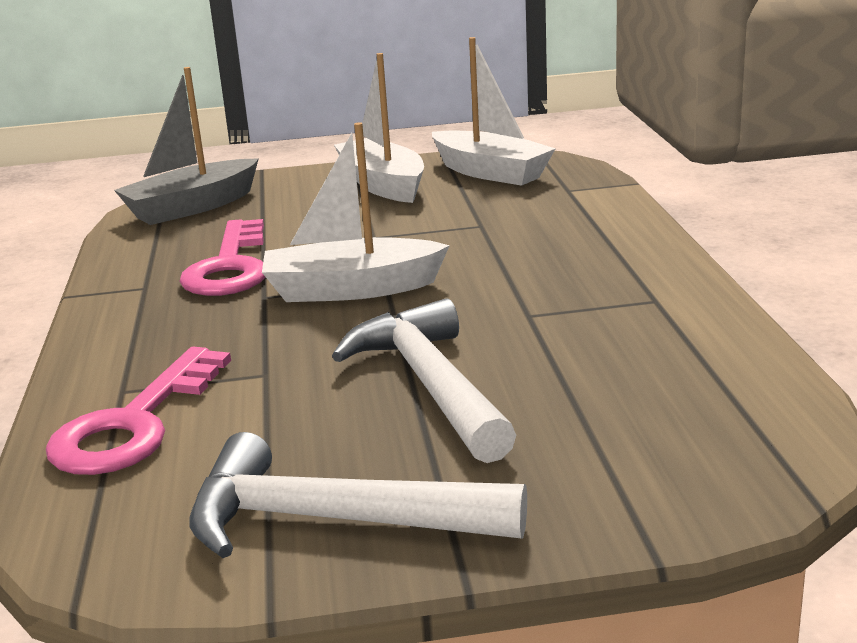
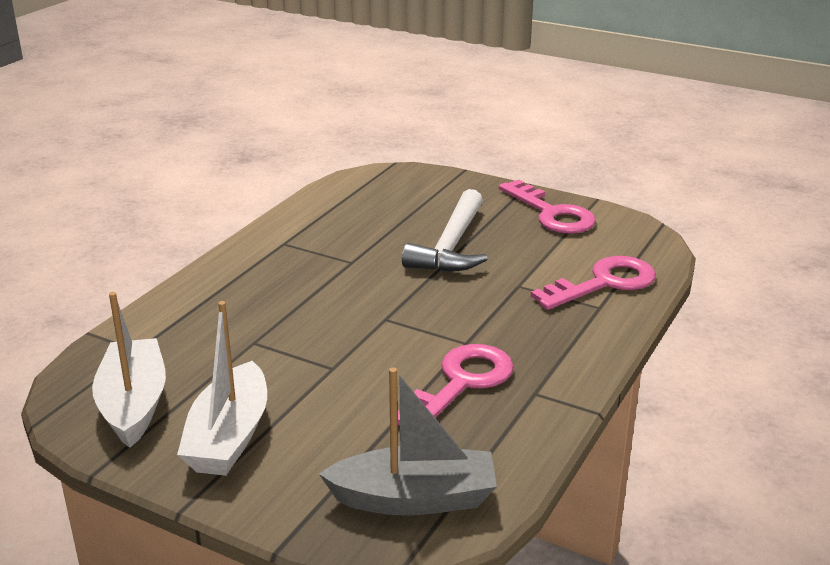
camera: 145 degrees left, 5 degrees up
(334, 521) = (551, 214): white hammer -> pink key
(351, 289) = (411, 322): white boat -> none

